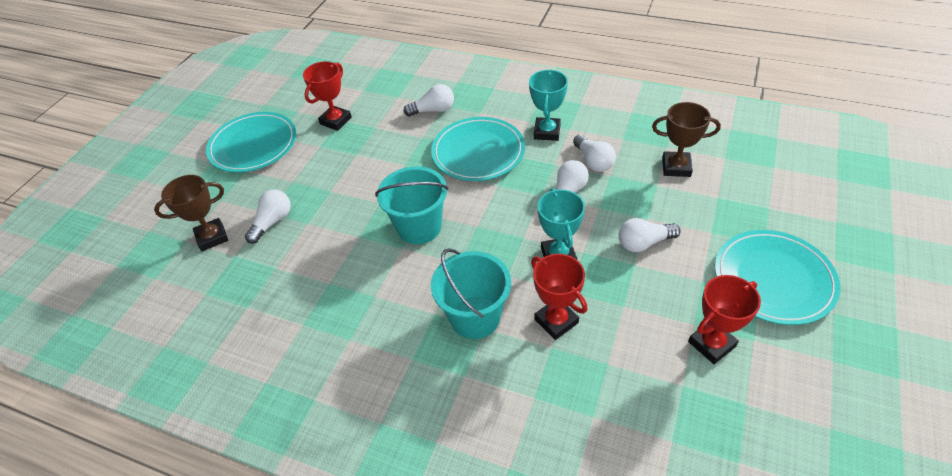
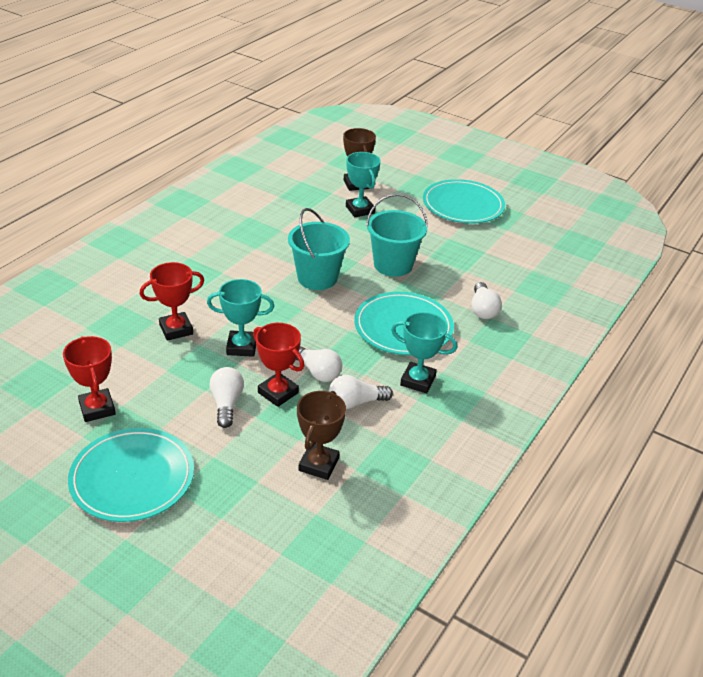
camera: 95 degrees right, 10 degrees down
(272, 222) = (360, 210): white light bulb -> turquoise trophy
(336, 121) = (484, 249): red trophy -> red trophy (278, 393)
(475, 317) = (206, 290): turquoise bucket -> turquoise bucket (393, 265)

